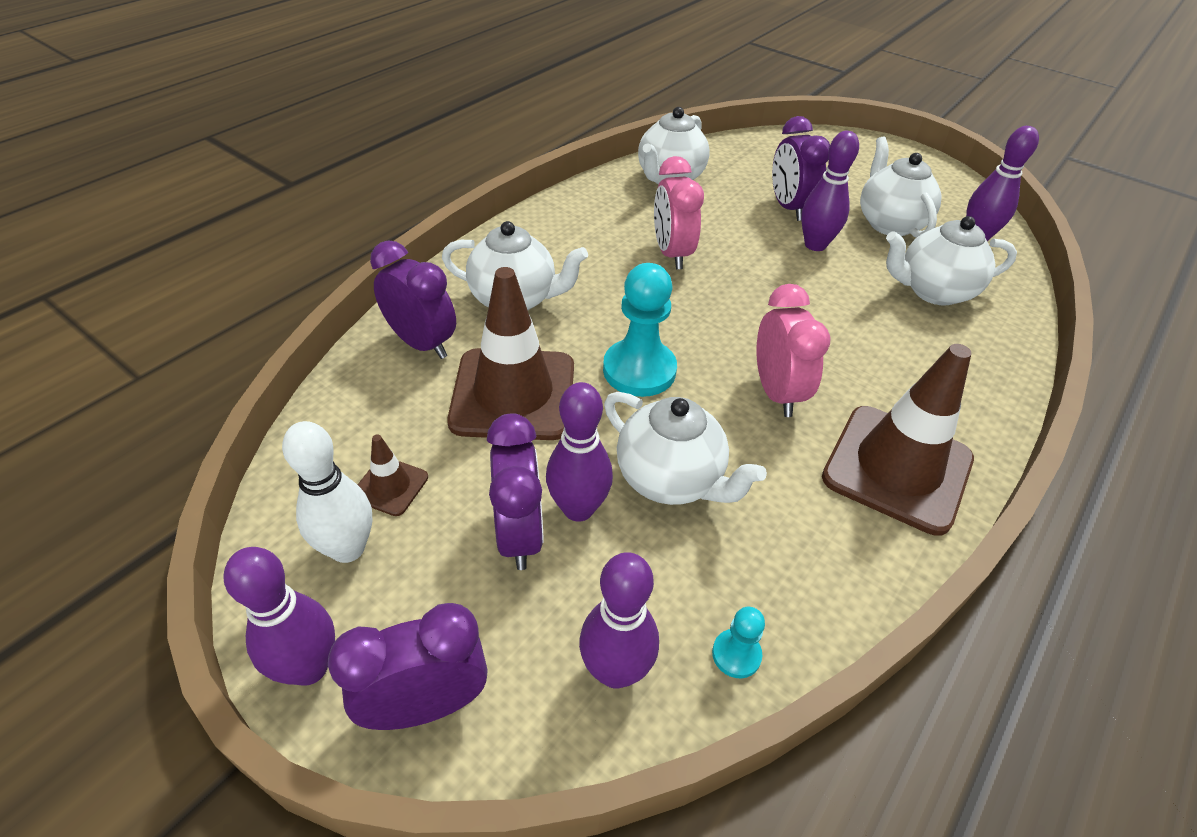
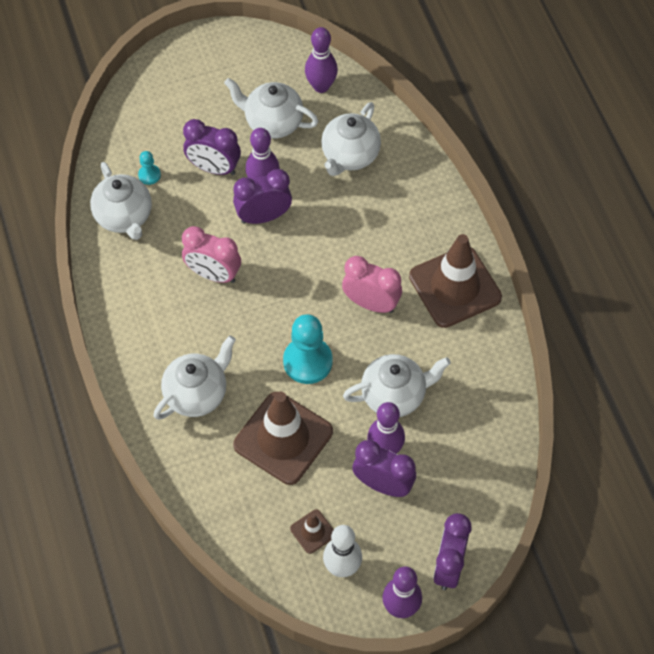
camera: 55 degrees left, 15 degrees up
(422, 343) = (204, 467): purple clock -> purple clock (263, 216)
(615, 670) = (479, 483): purple bowling pin -> none
(736, 654) = (502, 430): turquoise pawn -> turquoise pawn (149, 175)

